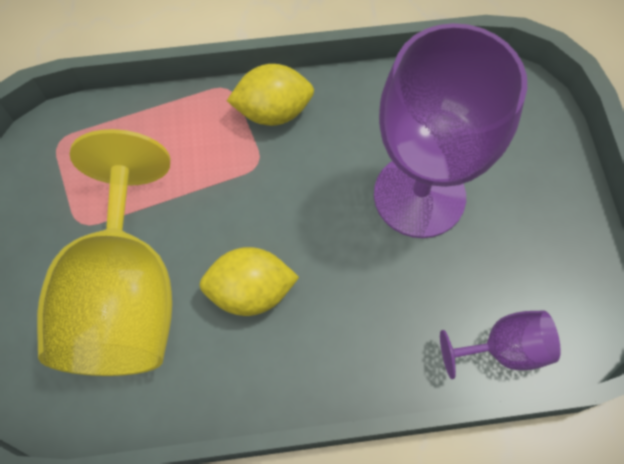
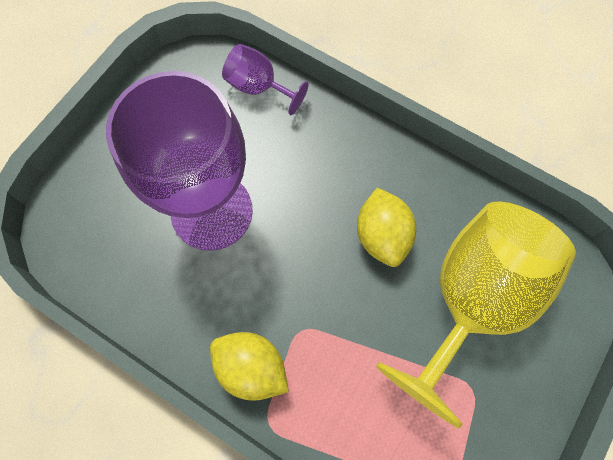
camera: 140 degrees left, 5 degrees up
(251, 292) = (382, 236): yellow lemon -> yellow lemon turned 45 degrees clockwise

